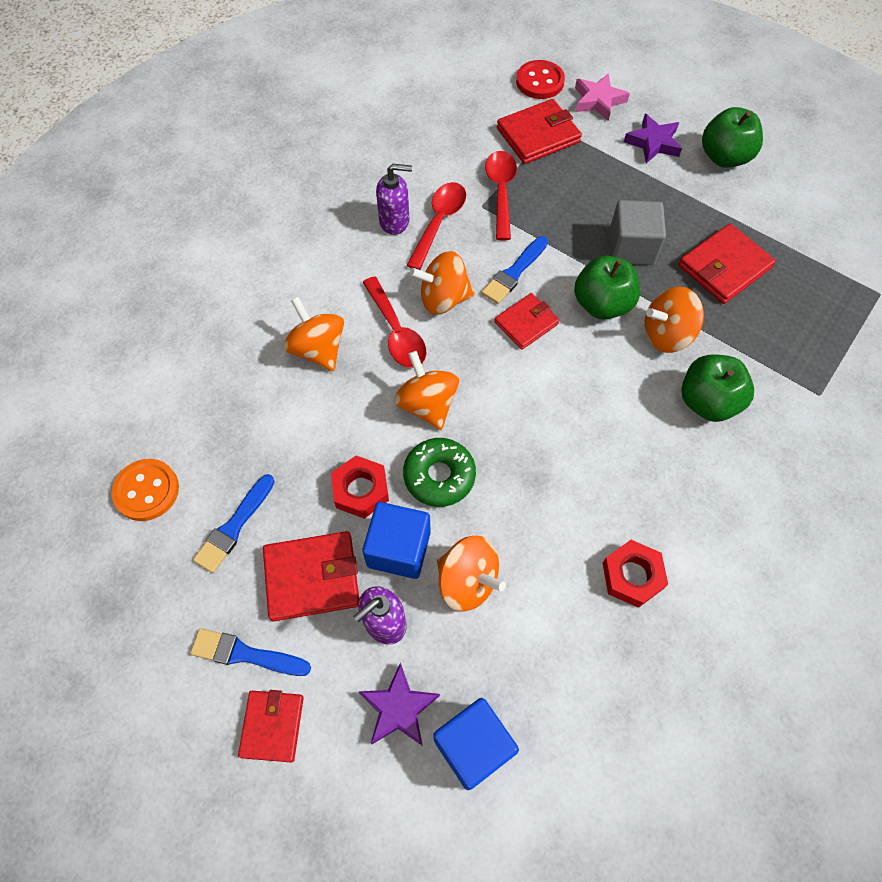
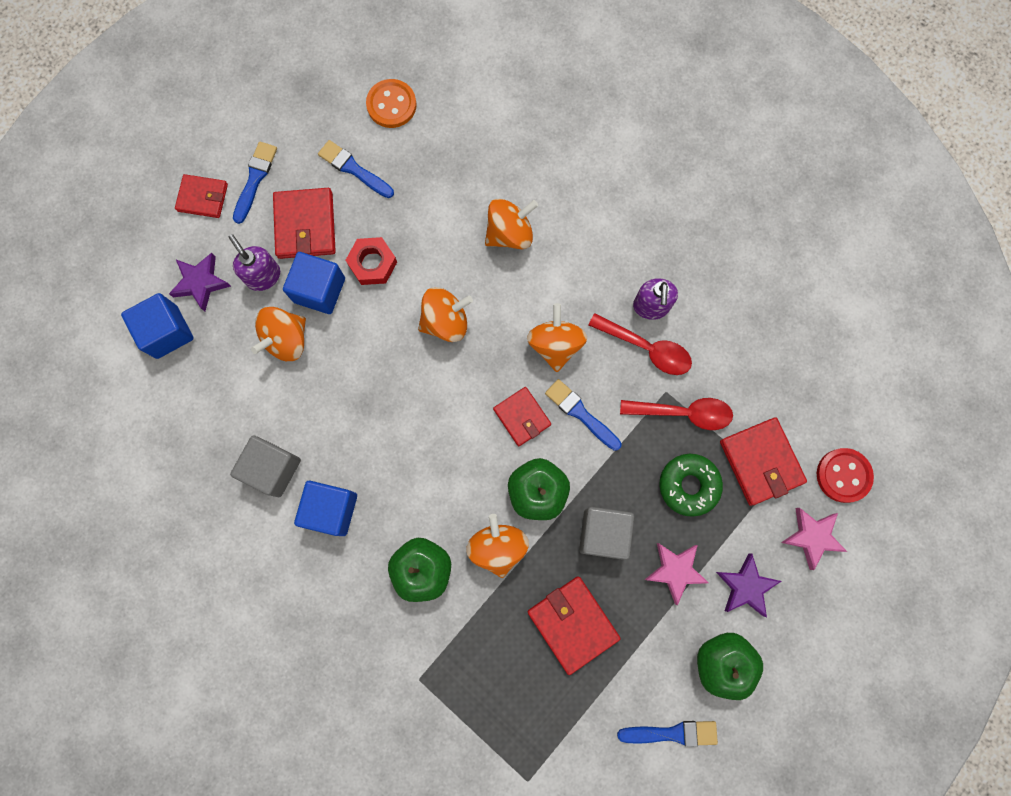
camera: 95 degrees right, 15 degrees up
(396, 332) = (522, 300): red spoon -> none
(439, 476) = (377, 326): green donut -> green donut (688, 485)
(632, 576) = (272, 469): red nut -> grey cube
(652, 192) = (675, 571): none -> pink star
(665, 502) = (331, 509): none -> blue cube
(797, 188) = (672, 733): none -> blue brush

